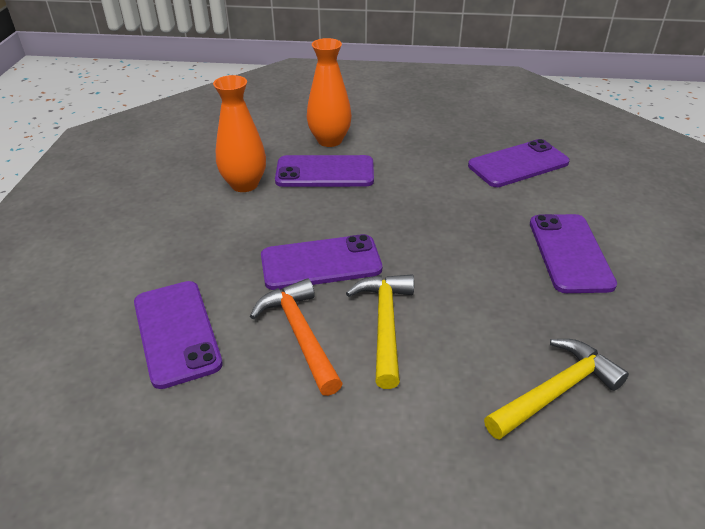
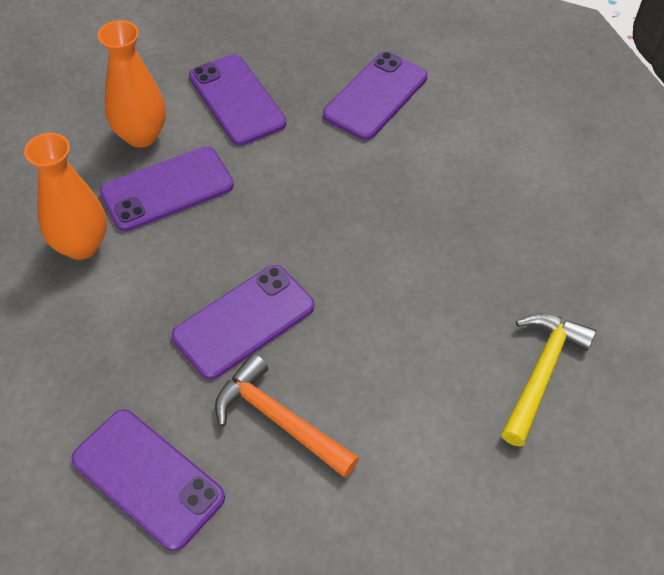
camera: 30 degrees left, 15 degrees up
(385, 324) = (354, 369): yellow hammer -> none
(570, 253) = (483, 203): purple phone -> purple phone (237, 100)

